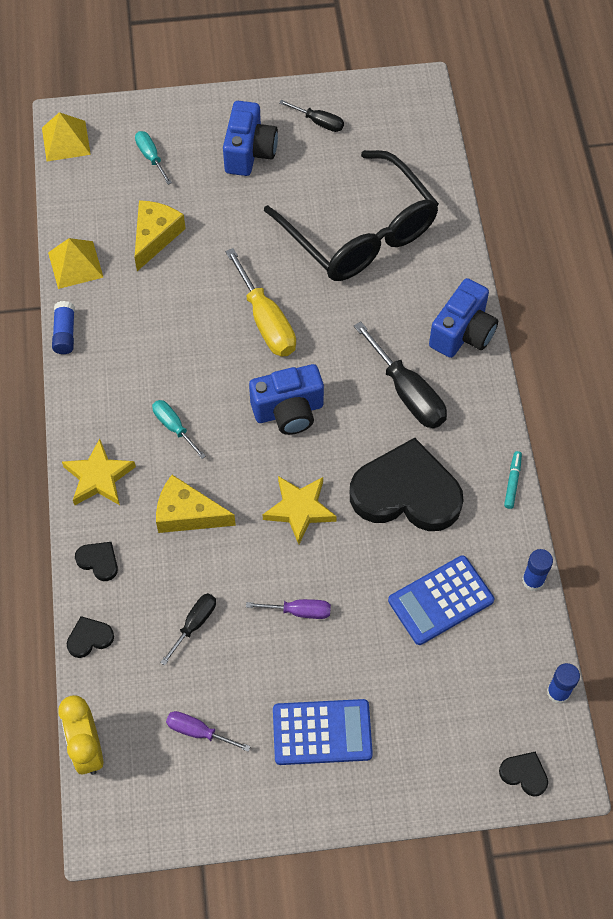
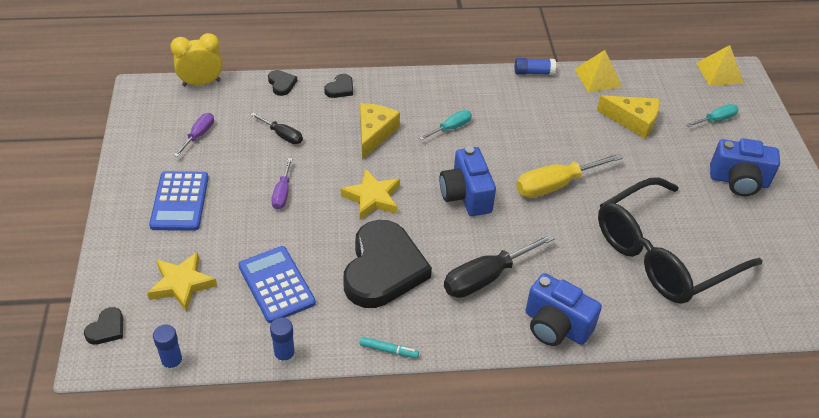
camera: 90 degrees right, 15 degrees down
(98, 477) = (408, 89): yellow star -> yellow star (182, 284)
(319, 122) = (790, 232): black screwdriver -> none

